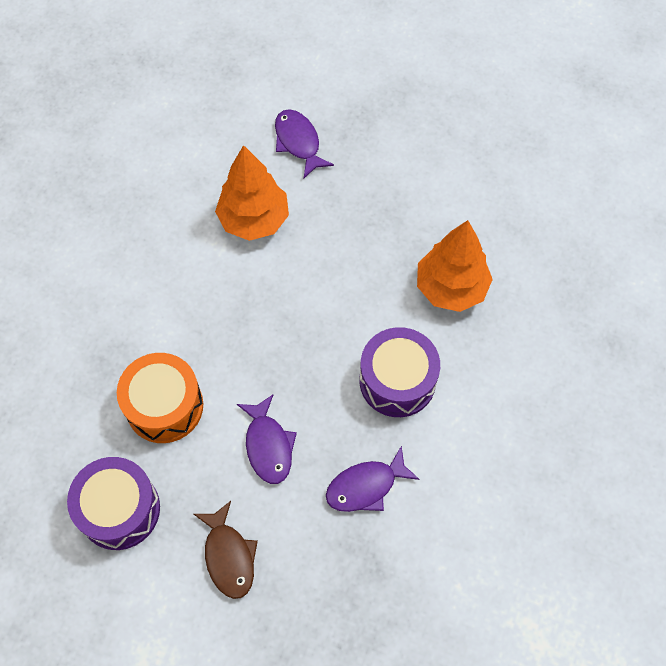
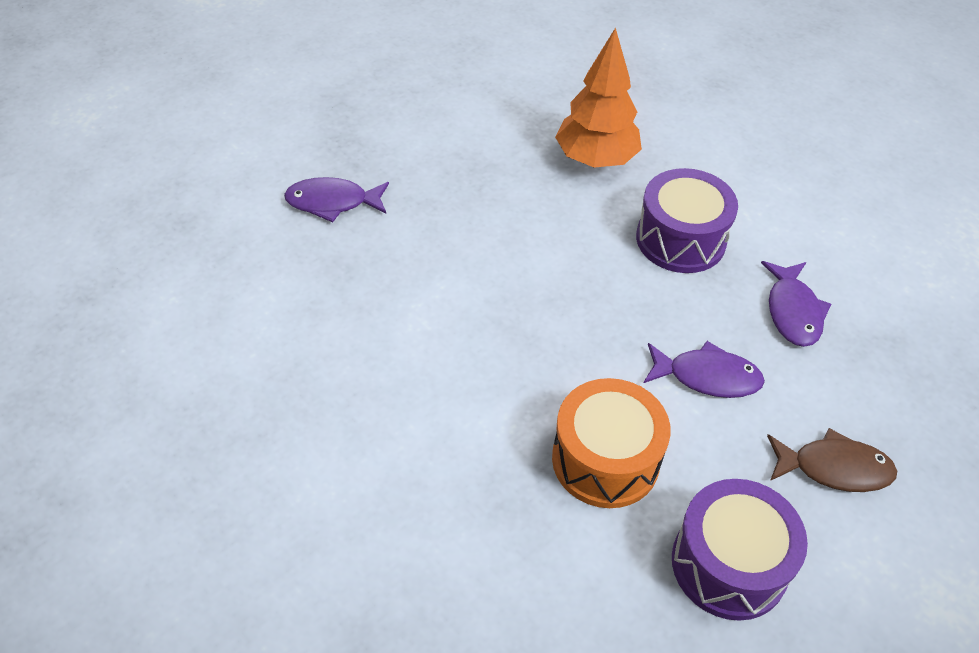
camera: 65 degrees left, 15 degrees down
(254, 220) = (405, 278): orange tree -> none

